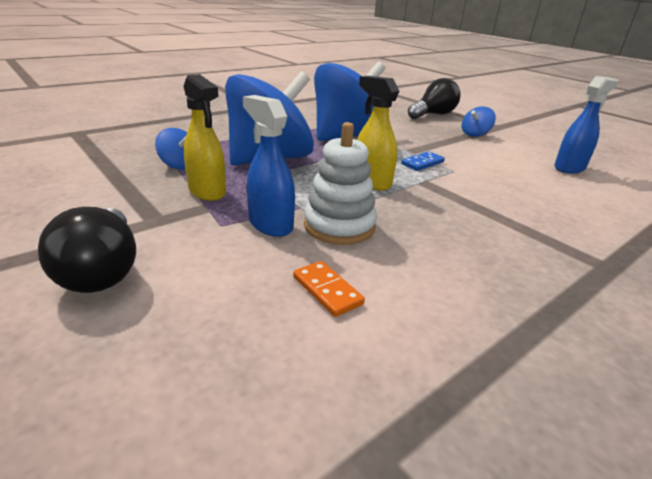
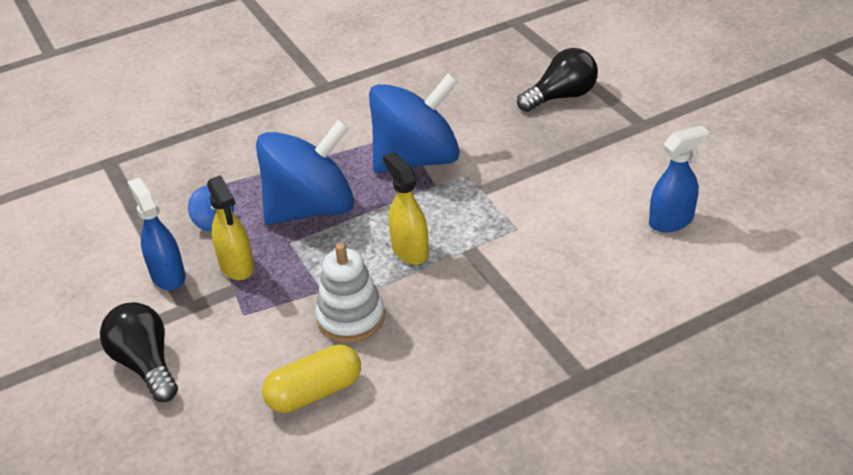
camera: 15 degrees right, 10 degrees up
(102, 270) = (146, 364): black light bulb -> black light bulb turned 150 degrees clockwise
(270, 224) = (287, 315): blue spray bottle -> blue spray bottle (168, 276)
(327, 290) = (314, 392): orange domino -> yellow capsule
(422, 163) = (486, 214): blue domino -> none
(475, 134) = (593, 147): blue spinning top -> none

